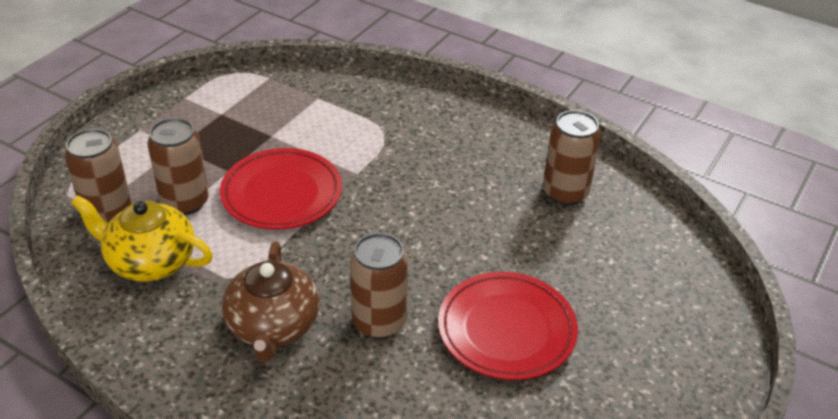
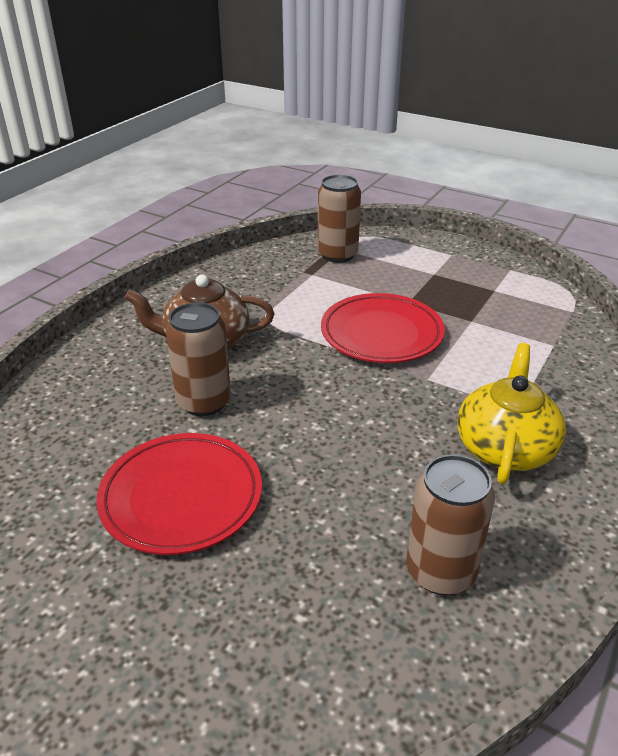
camera: 90 degrees right, 5 degrees down
(150, 261) = (283, 278): yellow teapot -> yellow teapot (505, 447)
(185, 202) = (358, 285): brown can -> none

